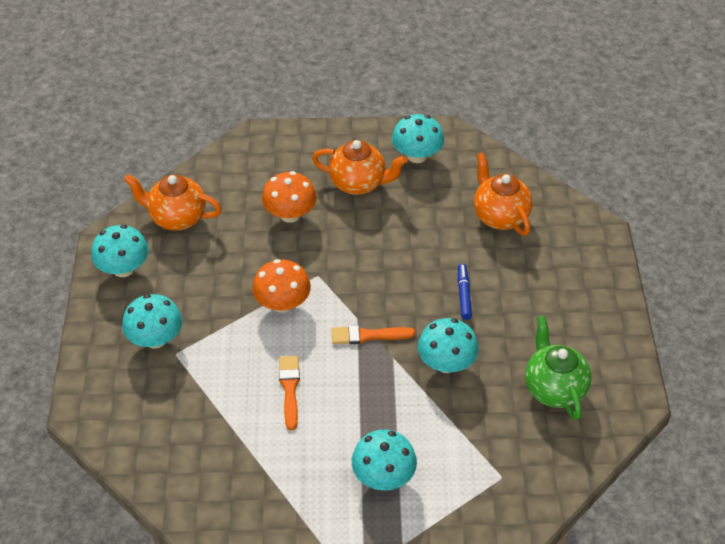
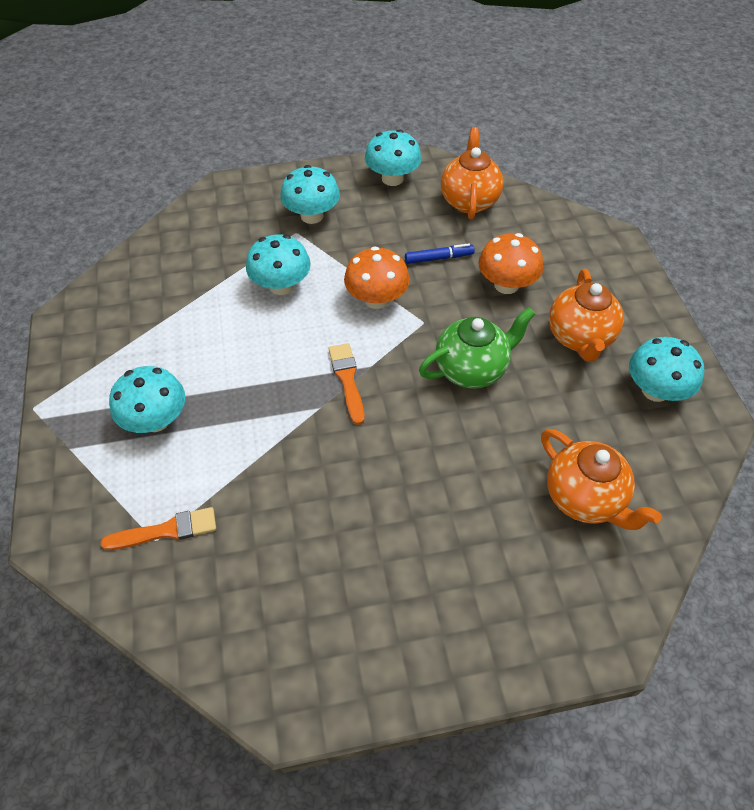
camera: 80 degrees right, 5 degrees up
(290, 389) = (264, 323): orange brush -> orange brush (166, 530)
(446, 363) = (319, 462): turquoise mushroom -> turquoise mushroom (281, 286)
(464, 295) = (432, 469): blue marker -> blue marker (439, 258)
(500, 216) = (584, 498): orange teapot -> orange teapot turned 90 degrees clockwise
(554, 388) = (296, 593): green teapot -> green teapot (472, 369)

